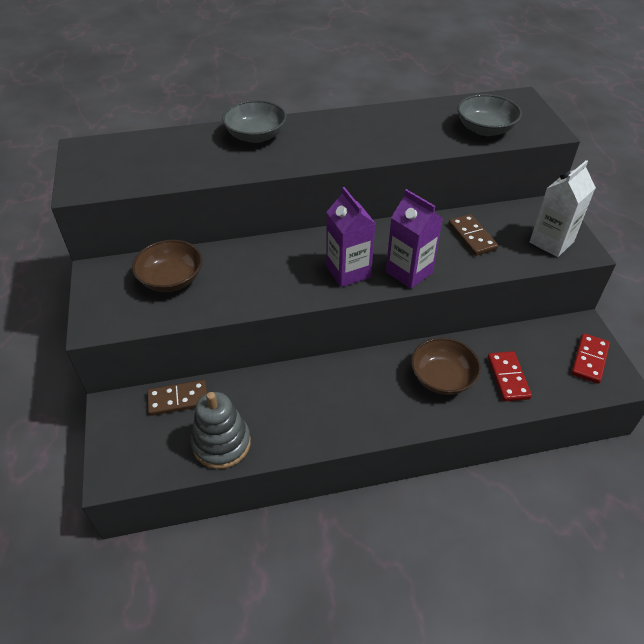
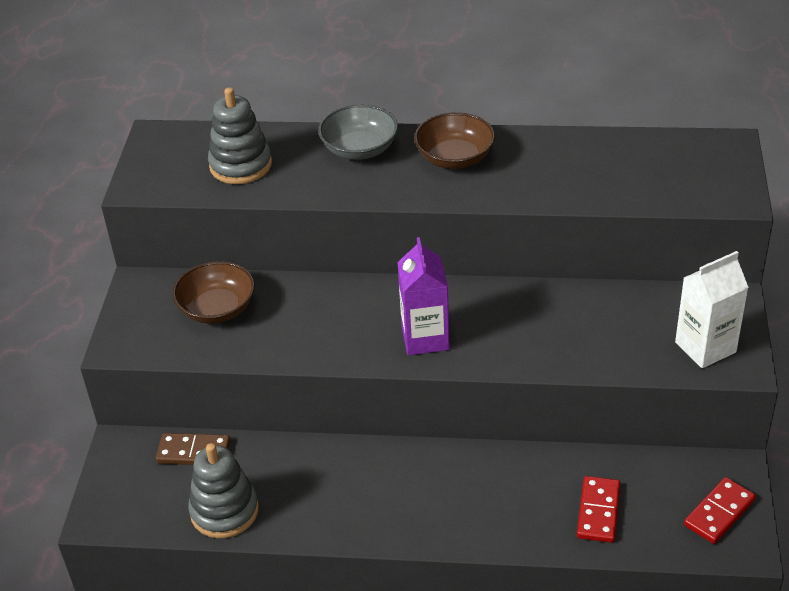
camera: 20 degrees right, 5 degrees down
(163, 160) = (241, 165): none -> grey stacking toy
(409, 272) = (499, 352): purple carton -> none
(442, 378) = (514, 493): brown bowl -> brown bowl (455, 158)
(472, 237) = (603, 321): brown domino -> none
(485, 129) = (653, 183): grey bowl -> none

